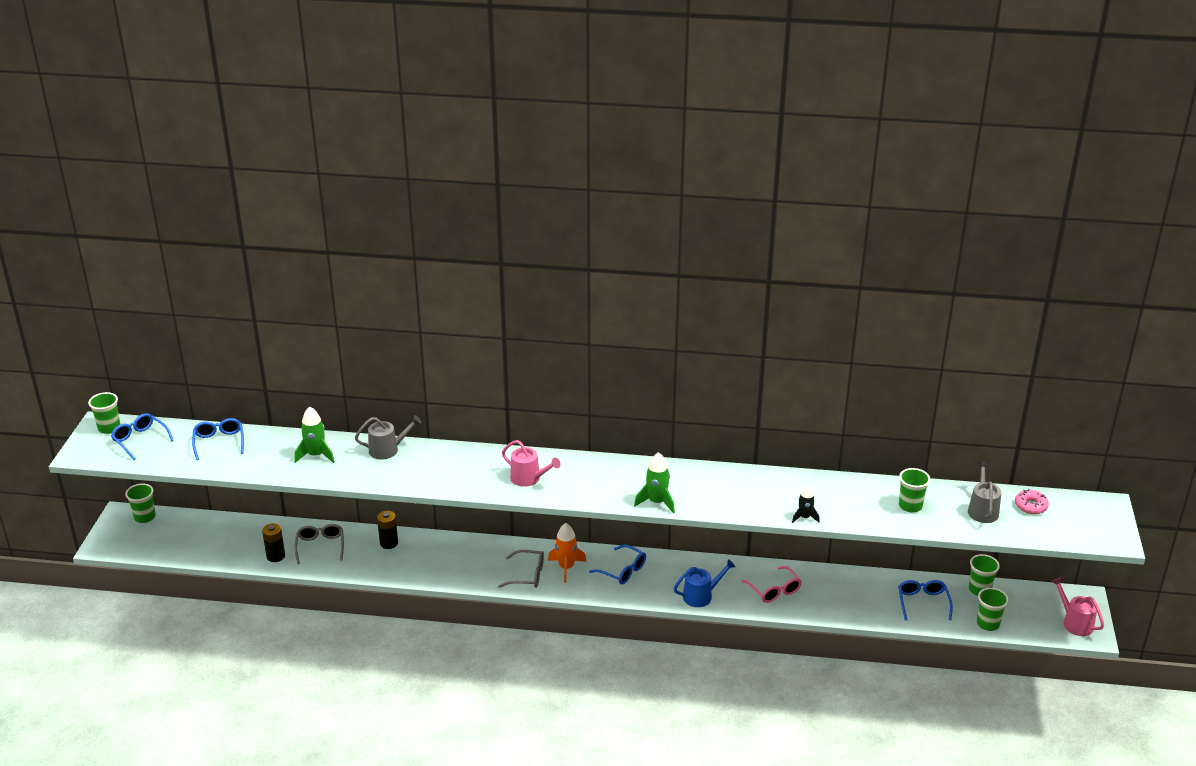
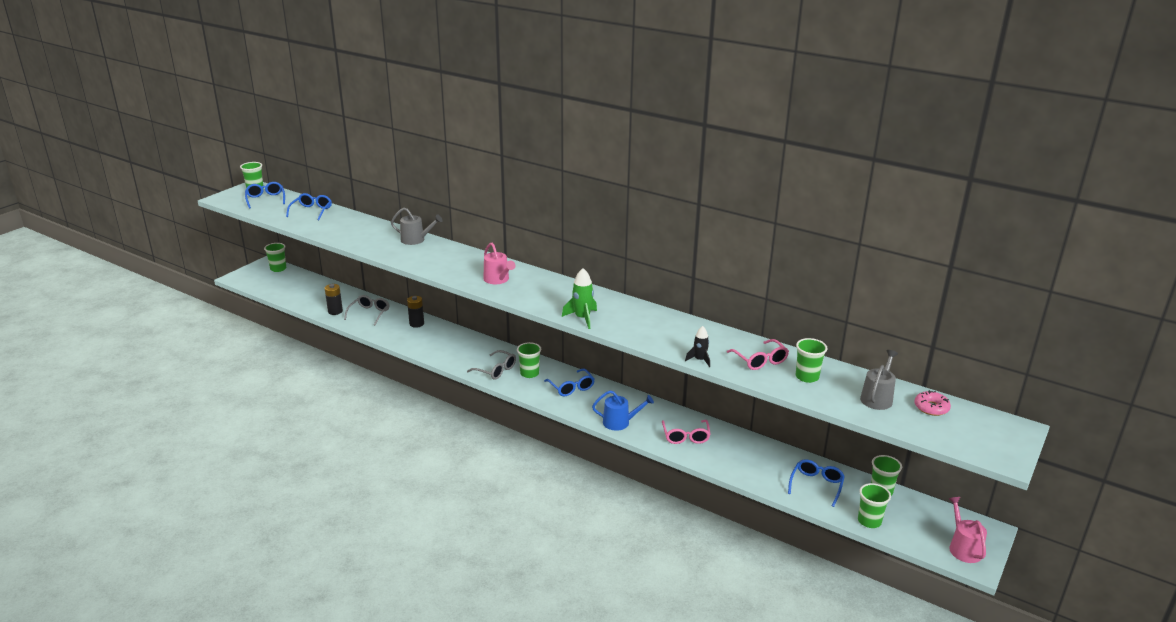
camera: 25 degrees right, 5 degrees down
(316, 455) = (364, 232): green rocket -> none
(566, 567) = (529, 373): orange rocket -> green cup
(858, 500) = (760, 361): none -> pink glasses

